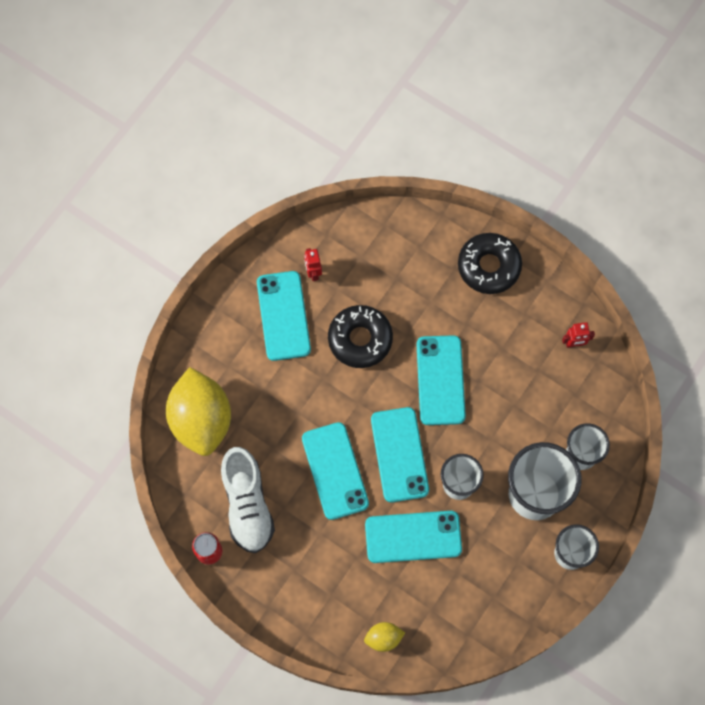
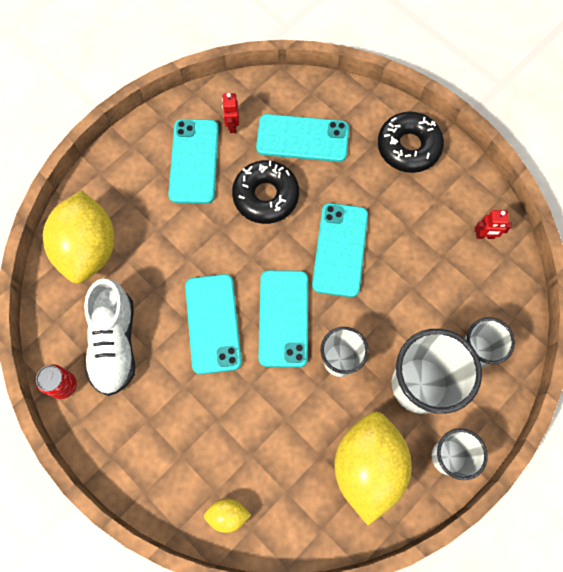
camera: 10 degrees right, 0 degrees up
(413, 537) = (281, 408): turquoise phone -> turquoise phone (302, 138)
(499, 575) = (367, 466): none -> yellow lemon

